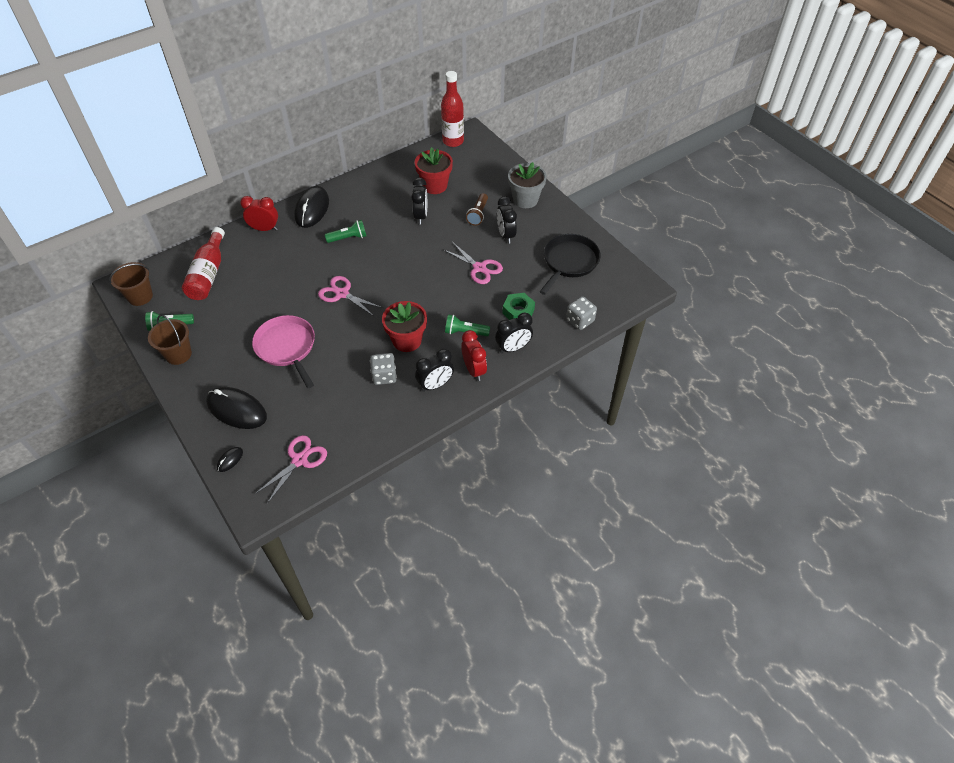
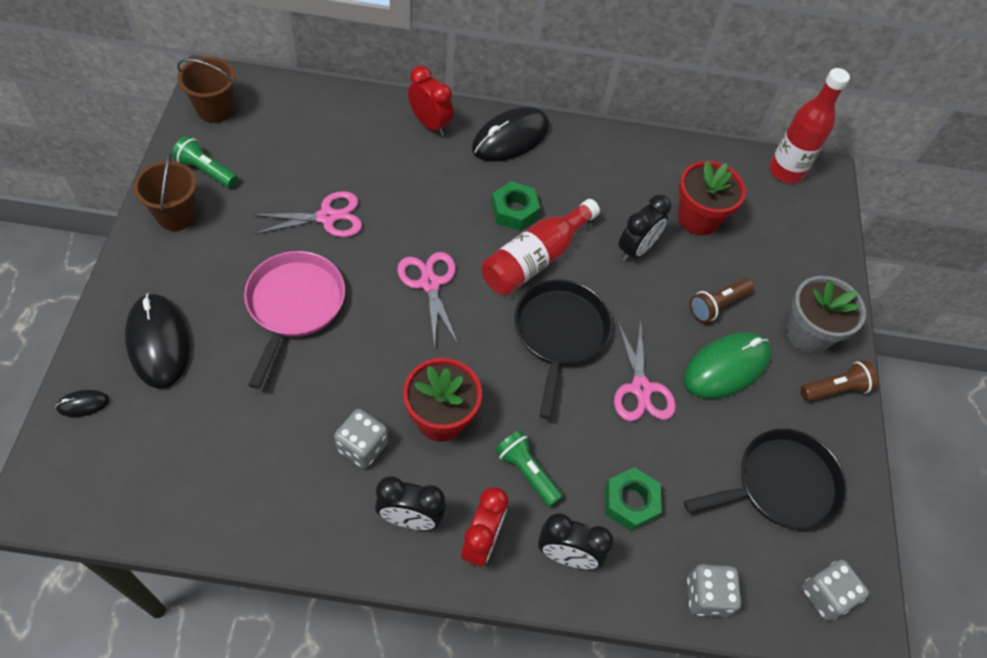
camera: 35 degrees right, 5 degrees up
(208, 274) = (312, 136): red bottle -> red bottle (535, 258)
(299, 460) = (150, 477): pink scissors -> pink scissors (327, 217)
(348, 238) = (514, 211): green flashlight -> green nut
(423, 272) = (560, 333): none -> black pan
(505, 235) = (726, 367): black clock -> green mouse
(556, 213) = (835, 389): none -> brown flashlight
(621, 287) = (825, 595): none -> grey dice

